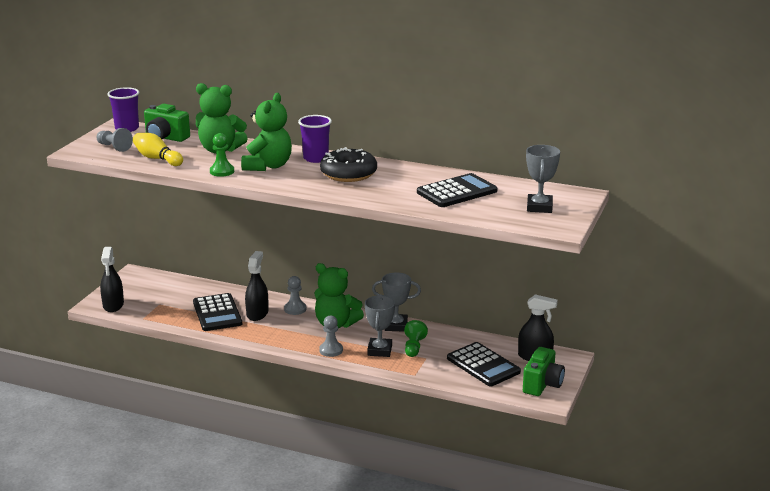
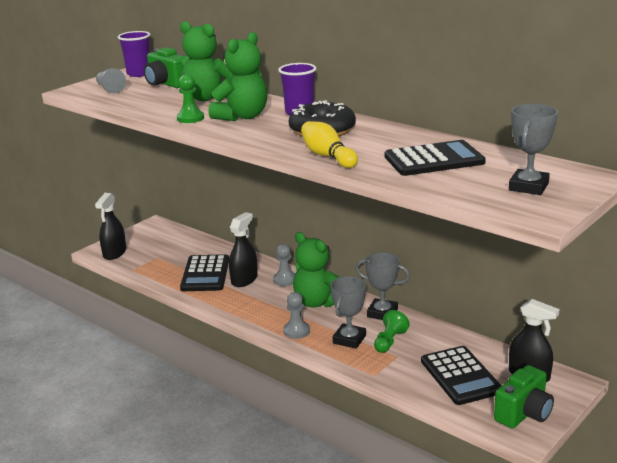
camera: 20 degrees right, 0 degrees up
(157, 159) = (139, 102): yellow bowling pin -> yellow bowling pin (328, 156)

